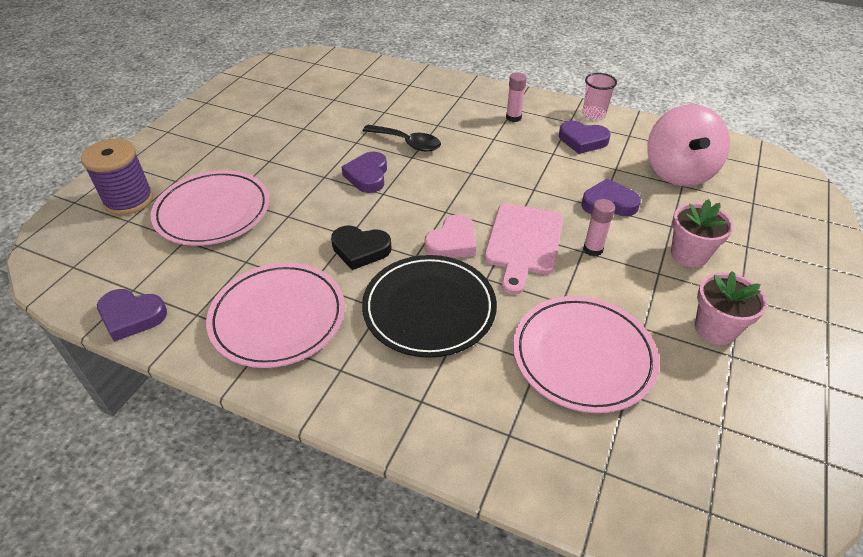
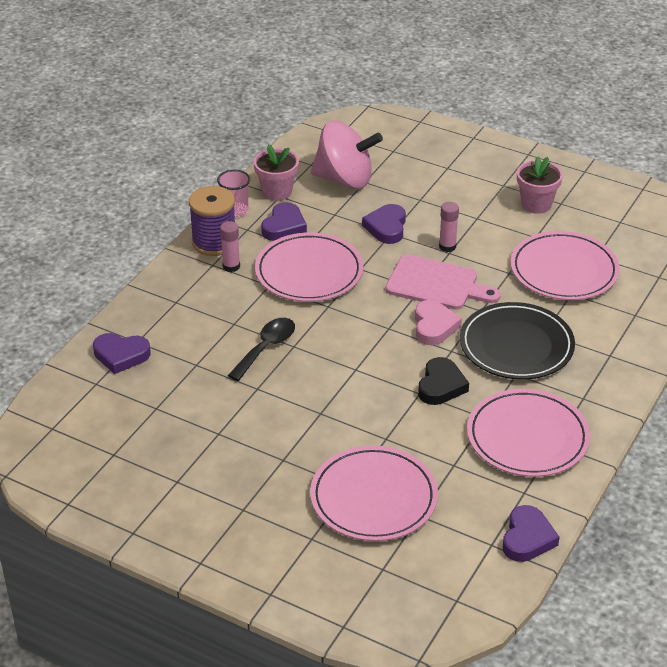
camera: 85 degrees left, 5 degrees down
(129, 200) = (345, 574): purple spool -> purple spool (214, 242)
(367, 176) = (324, 379): purple heart -> purple heart (121, 355)
(452, 242) = (434, 326): pink heart -> pink heart turned 45 degrees clockwise
(518, 159) = (309, 272): none -> pink plate
(689, 254) = (456, 198): pink flower pot -> pink flower pot (277, 192)

